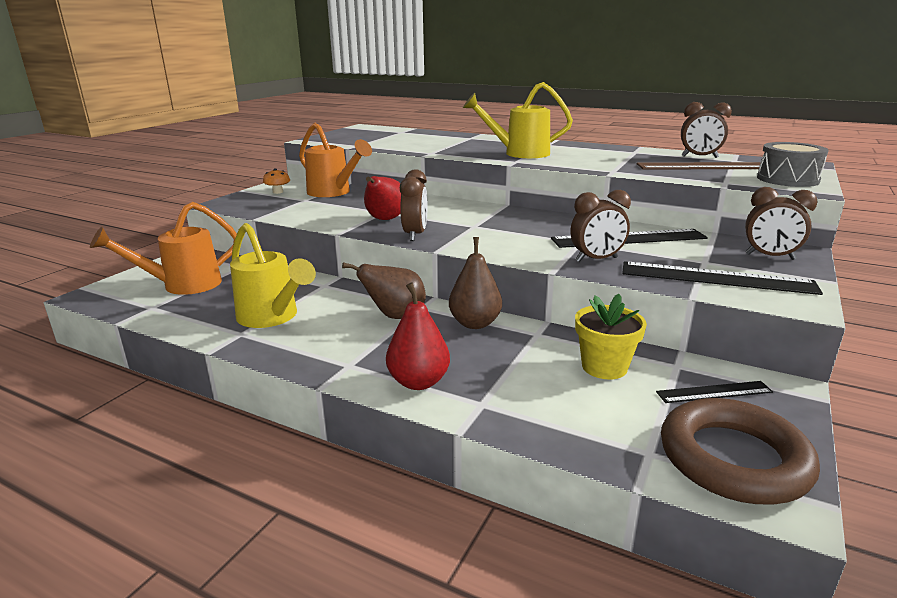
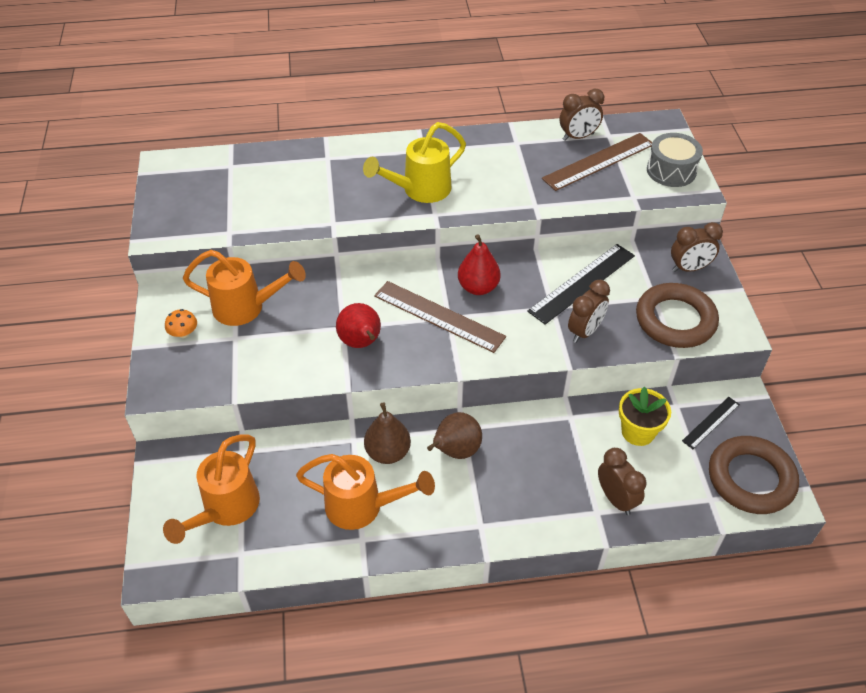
camera: 35 degrees left, 25 degrees up
(272, 317) = (362, 506): yellow watering can -> orange watering can
(415, 235) = (416, 359): brown clock -> brown clock (616, 499)
(418, 382) = (542, 515): red pear -> red pear (478, 287)
(466, 224) = (438, 316): none -> brown ruler
(475, 323) = (520, 427): brown pear -> brown pear (388, 452)
(716, 278) = (675, 320): black ruler -> brown ring

